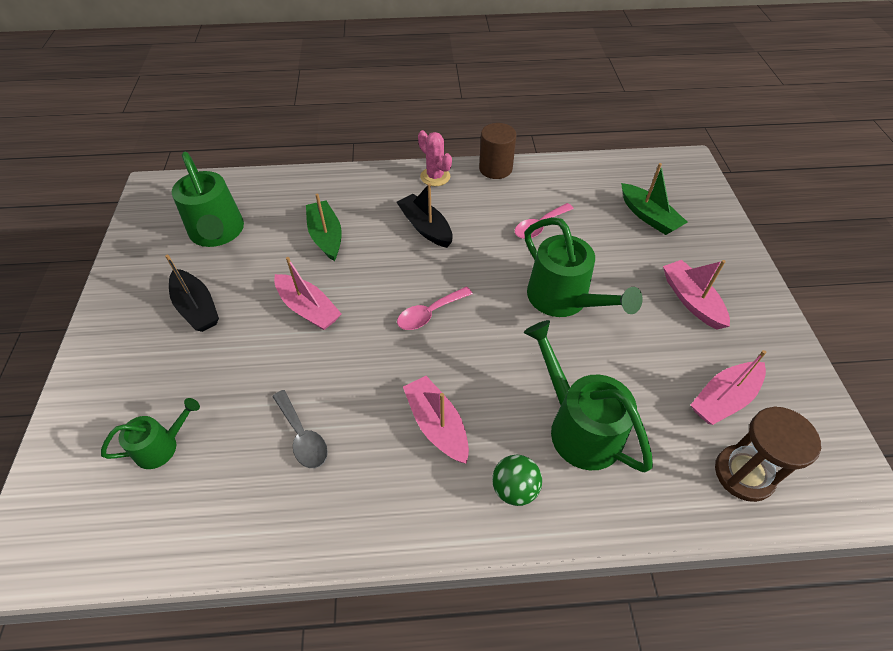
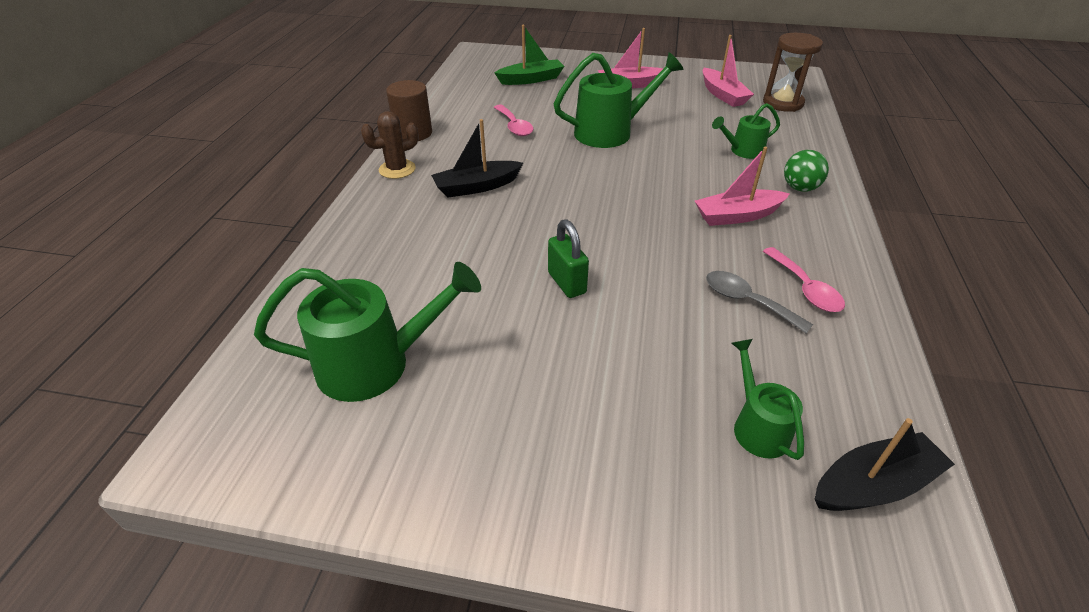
camera: 75 degrees left, 10 degrees down
(197, 308) = (525, 390): black boat -> black boat (873, 485)
(302, 436) = (747, 301): grey spoon -> grey spoon turned 120 degrees counterclockwise
(308, 309) = (567, 283): pink boat -> green padlock
(326, 236) = (448, 258): green boat -> none
(429, 314) = (603, 201): pink spoon -> pink spoon (805, 288)
(435, 177) = (397, 169): pink cactus -> brown cactus
(578, 426) = (742, 151): green watering can -> green watering can, size x0.56

